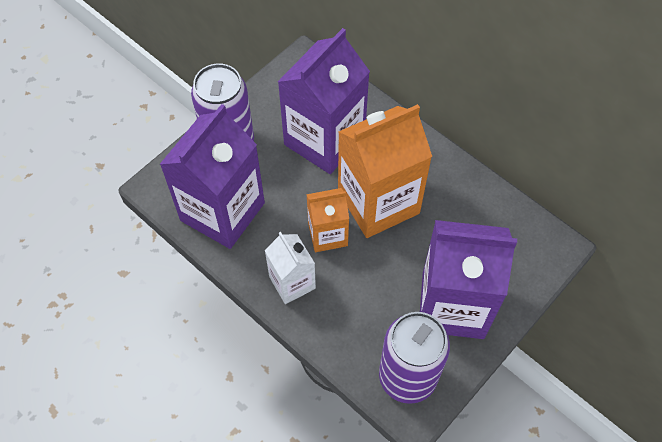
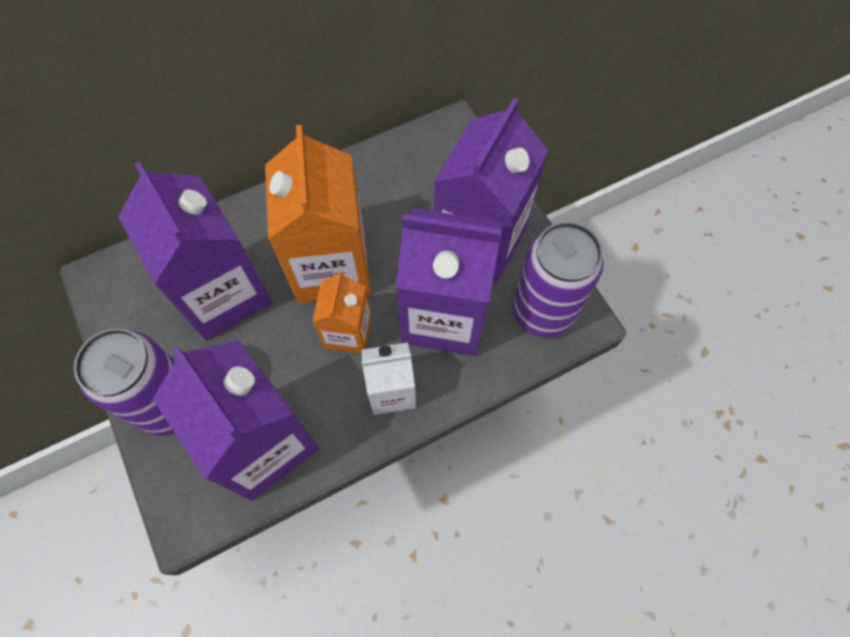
camera: 70 degrees left, 5 degrees up
(371, 300) = (445, 316): none -> purple carton

